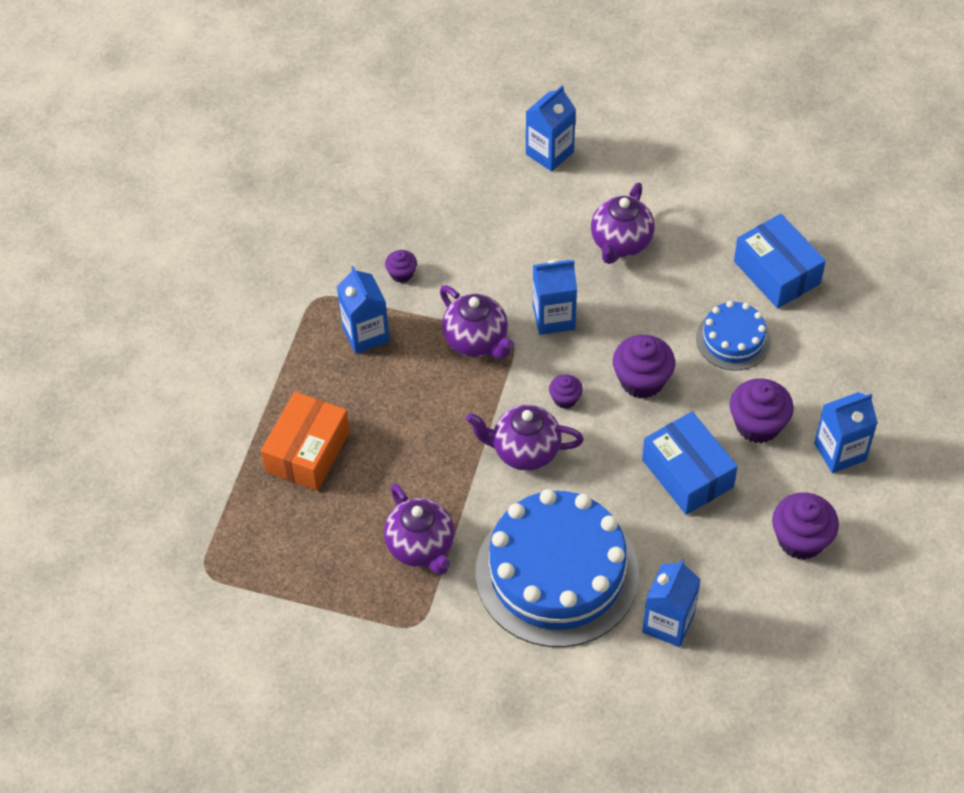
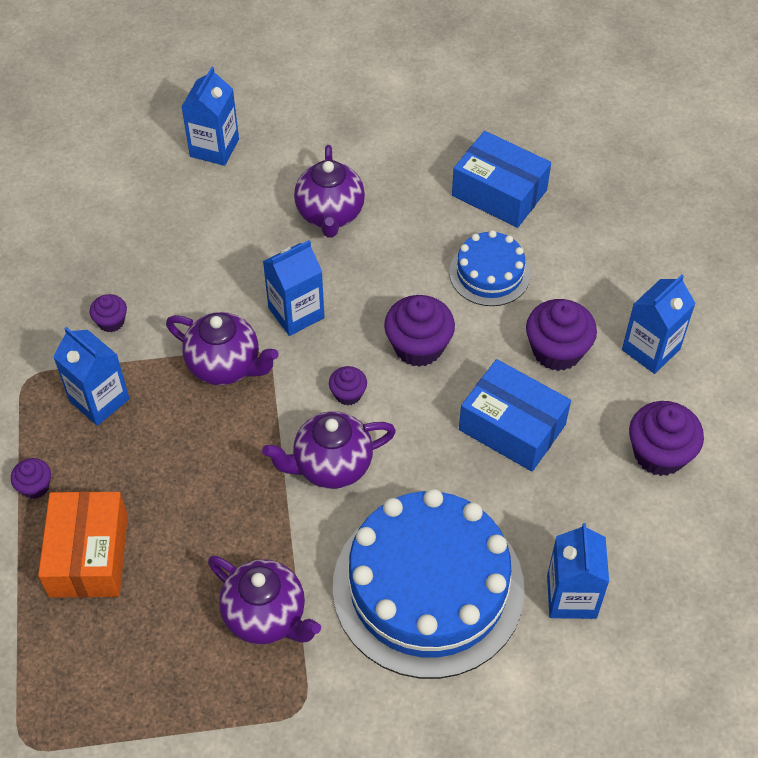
camera: 25 degrees left, 0 degrees up
(289, 384) = (35, 486): none -> purple cupcake

